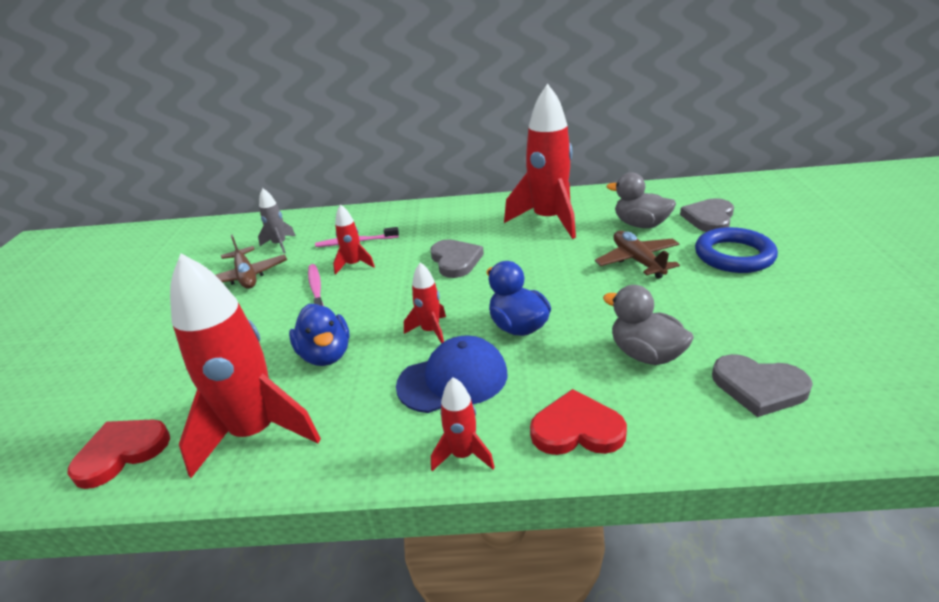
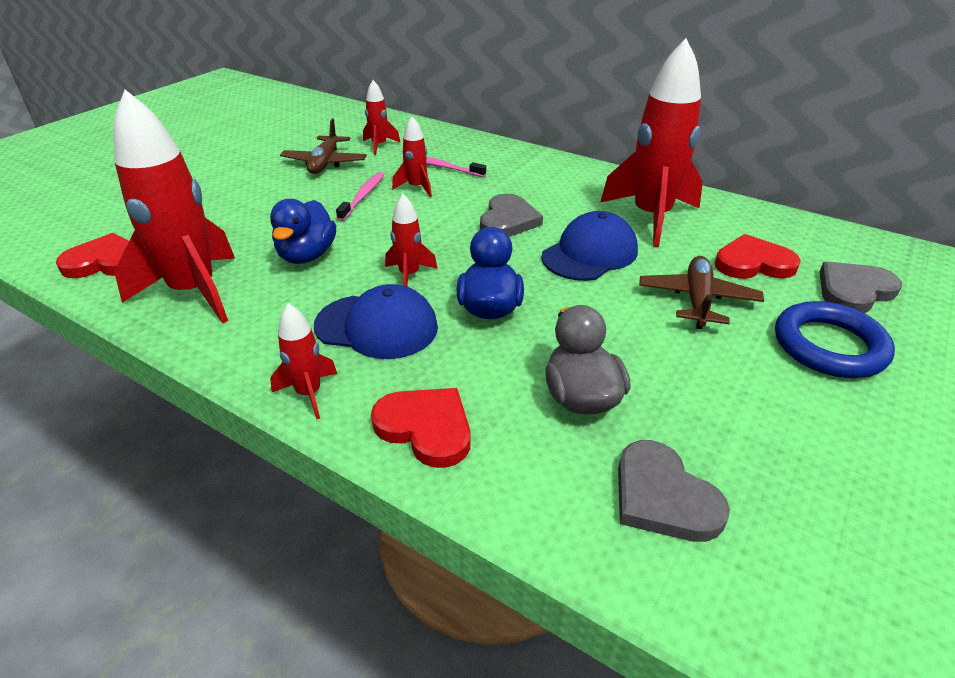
camera: 30 degrees right, 5 degrees up
(280, 244) = (379, 145): grey rocket -> red rocket
(539, 260) = (590, 254): none -> blue cap
(640, 225) = (753, 263): grey duck -> red heart

